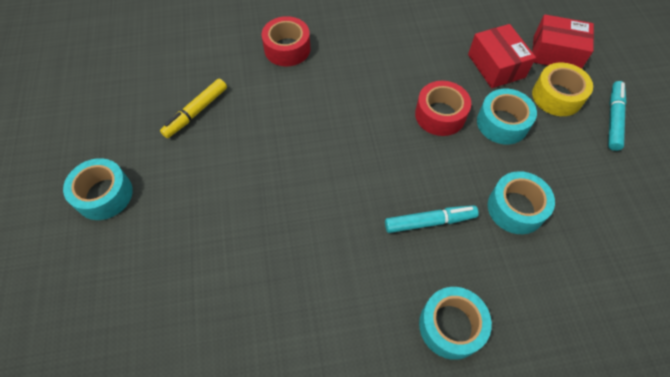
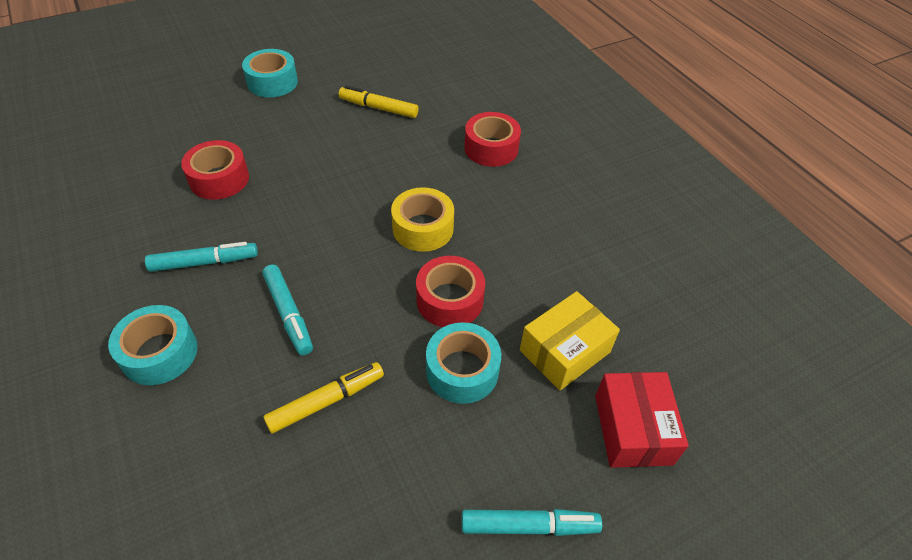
camera: 70 degrees right, 10 degrees down
(243, 261) = (219, 179): none -> red tape
(354, 282) = (204, 262): none -> turquoise marker
(496, 66) = (565, 351): red box -> yellow box
(516, 208) = (326, 401): turquoise tape -> yellow marker
(557, 96) = (541, 437): yellow tape -> yellow tape (423, 228)

